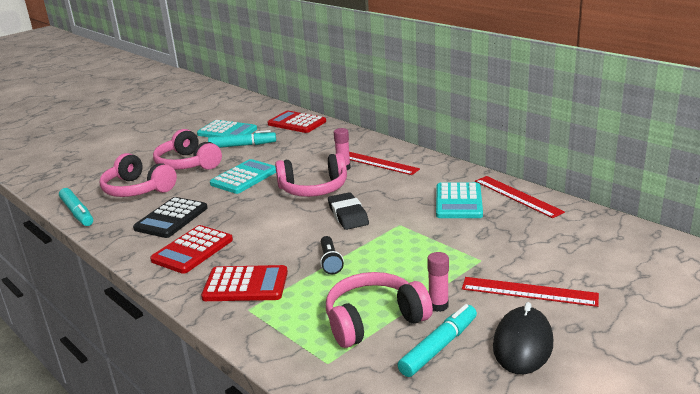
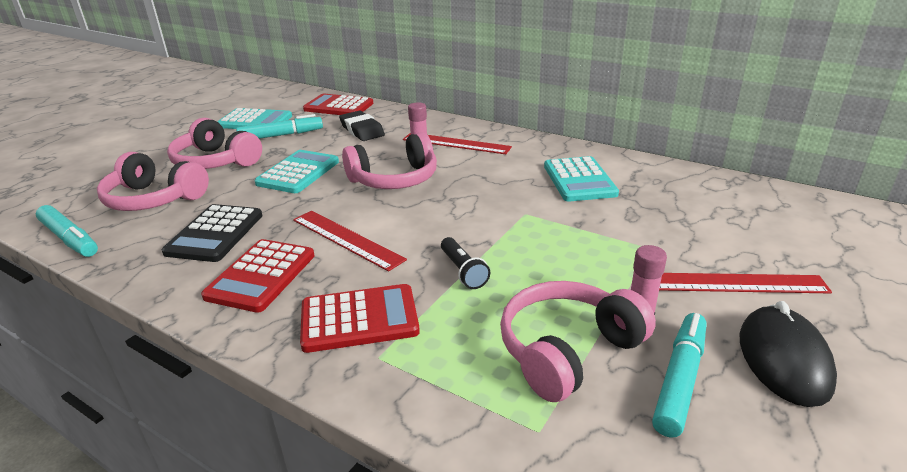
camera: 15 degrees left, 5 degrees up
(348, 215) = (455, 208): black eraser -> black eraser (362, 130)
(517, 196) = (641, 168): red ruler -> red ruler (346, 239)

